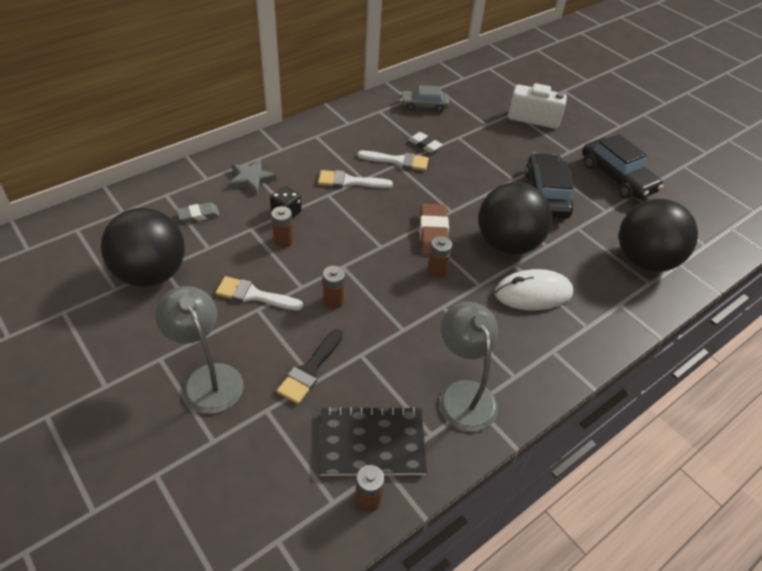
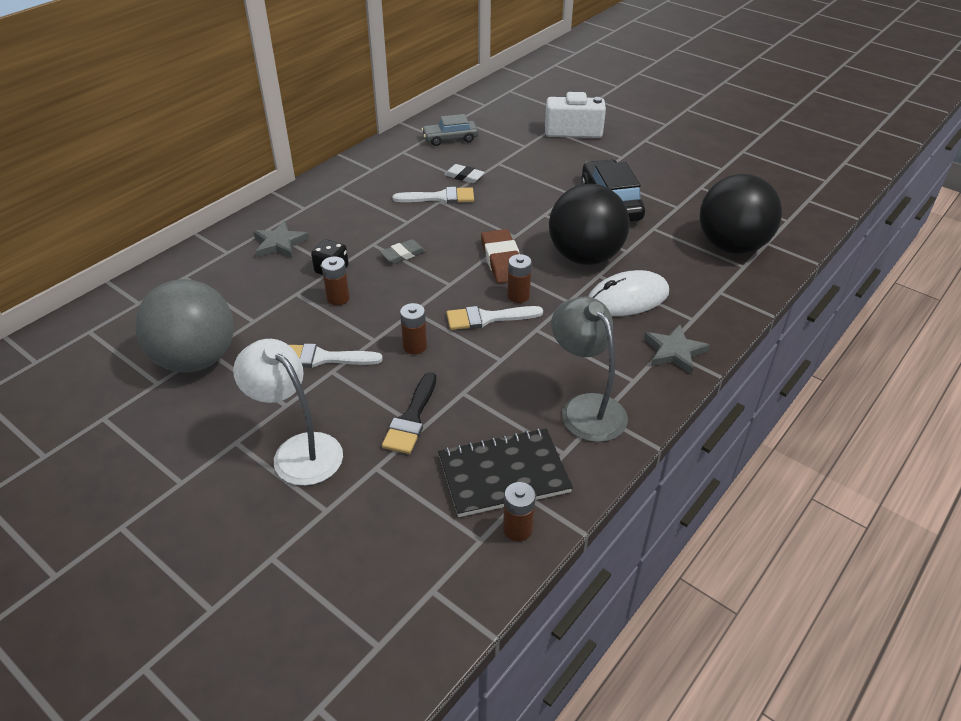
camera: 10 degrees left, 5 degrees down
(151, 274) = (196, 359): black ball -> grey ball
(198, 215) = (230, 290): grey eraser -> grey eraser (403, 254)
(208, 378) = (298, 450): grey lamp -> white lamp
(349, 181) = (393, 227): white brush -> white brush (488, 318)
(559, 356) = (674, 352): none -> grey star
(617, 177) = (679, 173): black car -> none

